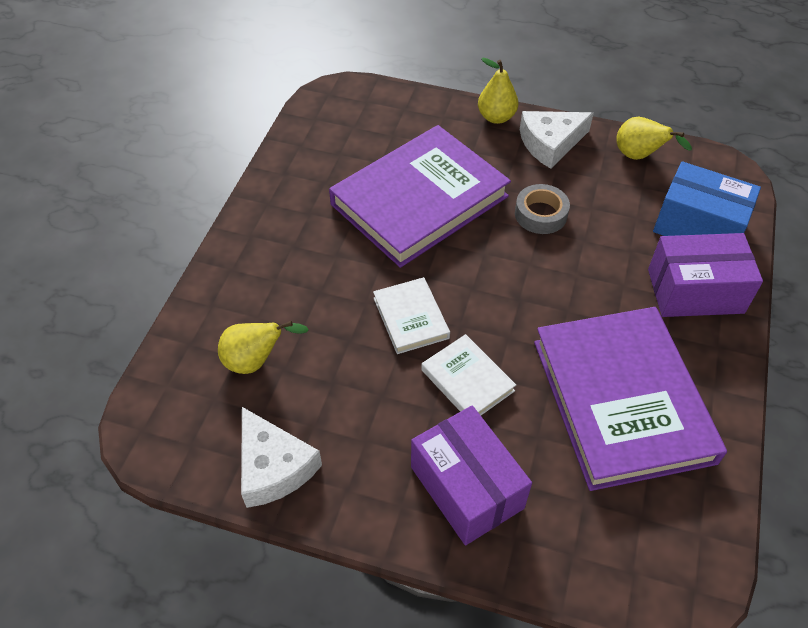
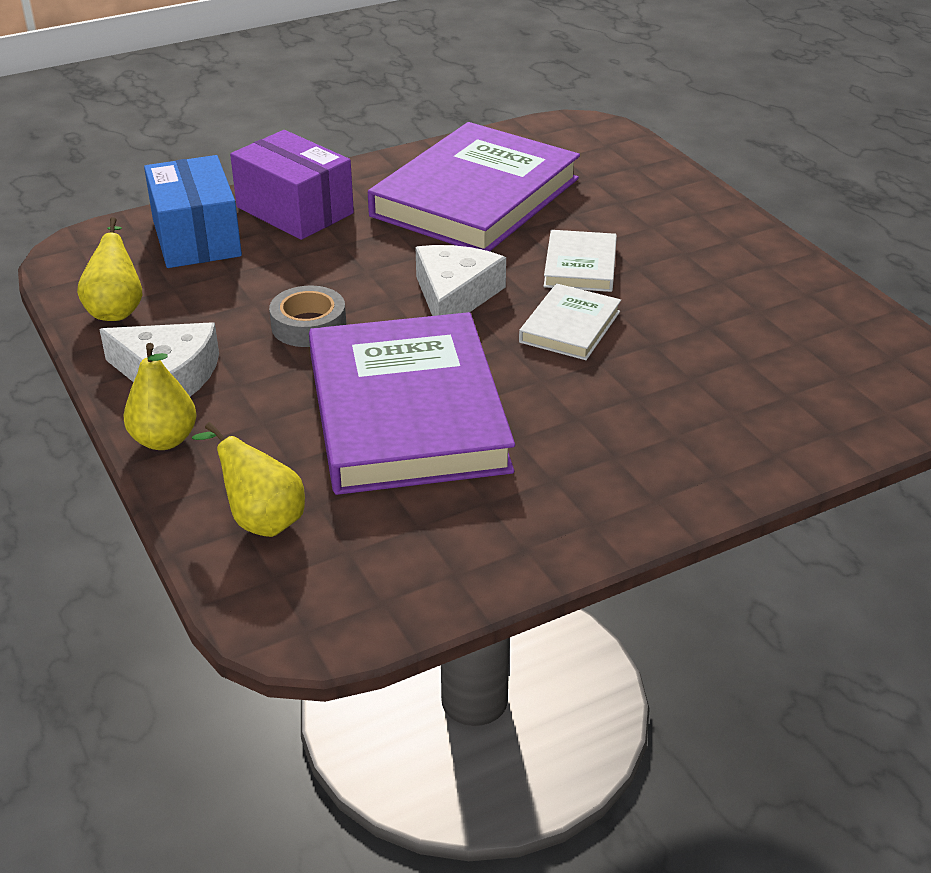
camera: 135 degrees left, 15 degrees down
(256, 361) = (770, 380): yellow pear -> yellow pear (261, 520)
(273, 467) = (823, 306): white cheese -> white cheese (455, 296)
(419, 200) = (406, 412): purple book -> purple book turned 75 degrees clockwise
(467, 487) = (668, 221): purple box -> none

